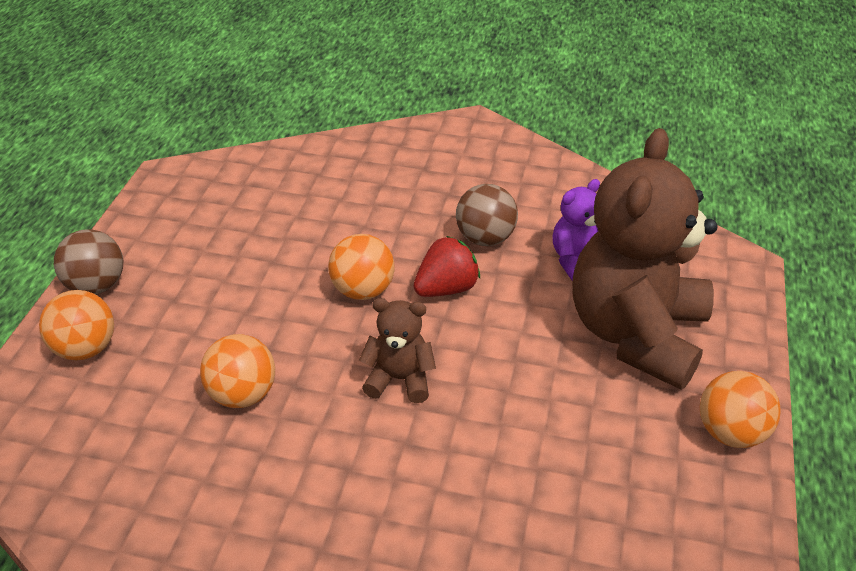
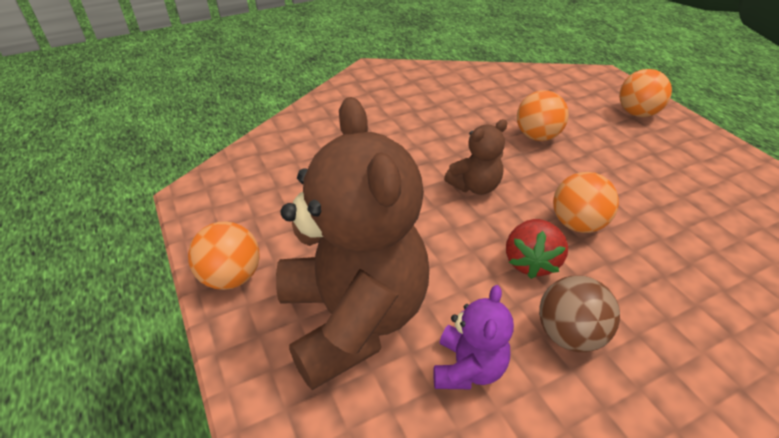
camera: 140 degrees right, 0 degrees up
(96, 286) = (699, 136): brown ball -> none

